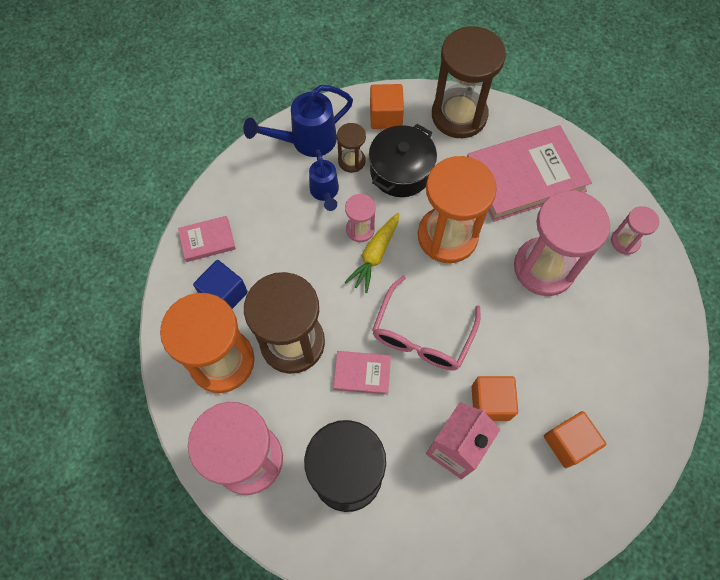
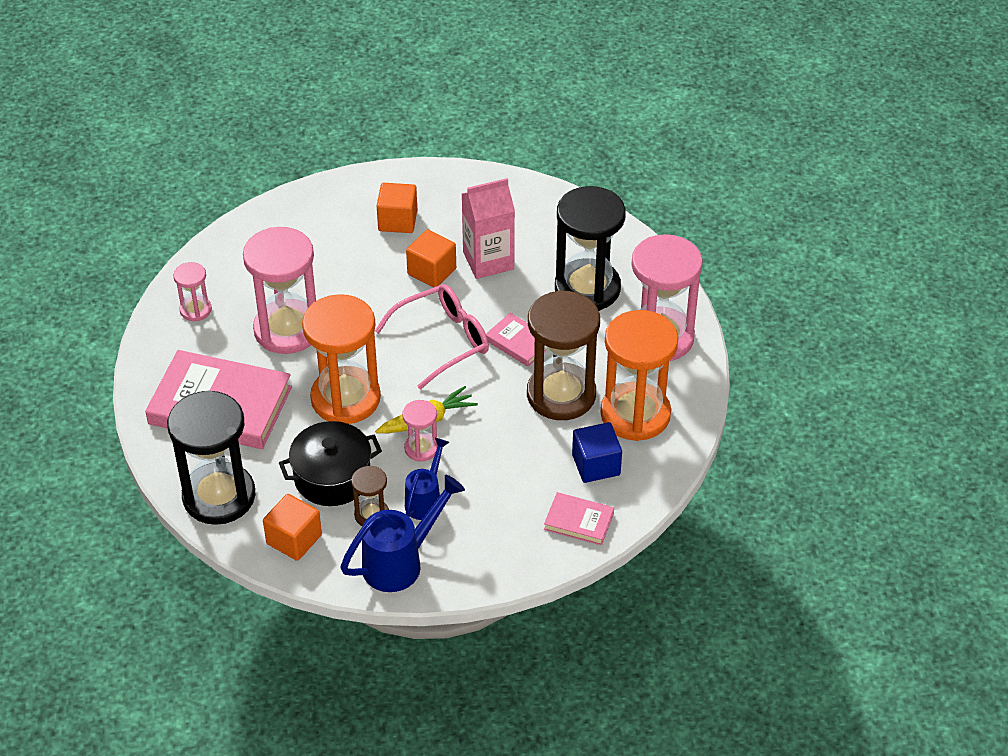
camera: 145 degrees left, 20 degrees down
(306, 141) = (401, 562): blue watering can -> blue watering can turned 45 degrees counterclockwise
(459, 115) = (219, 496): brown hourglass -> black hourglass

